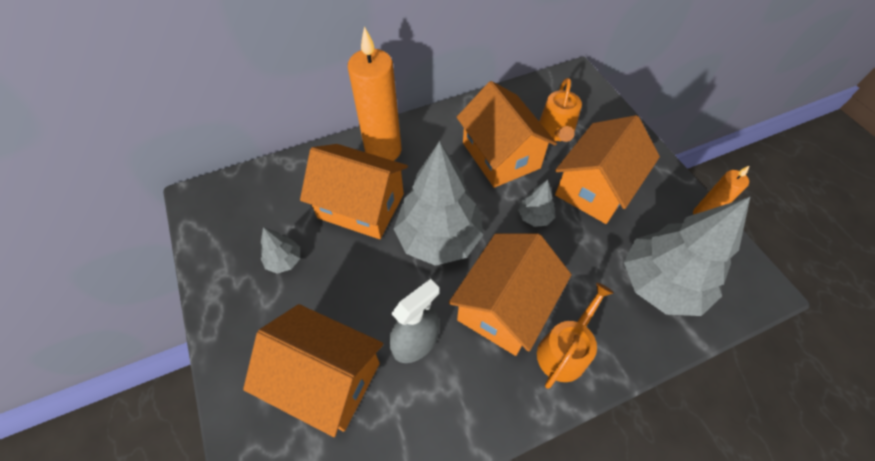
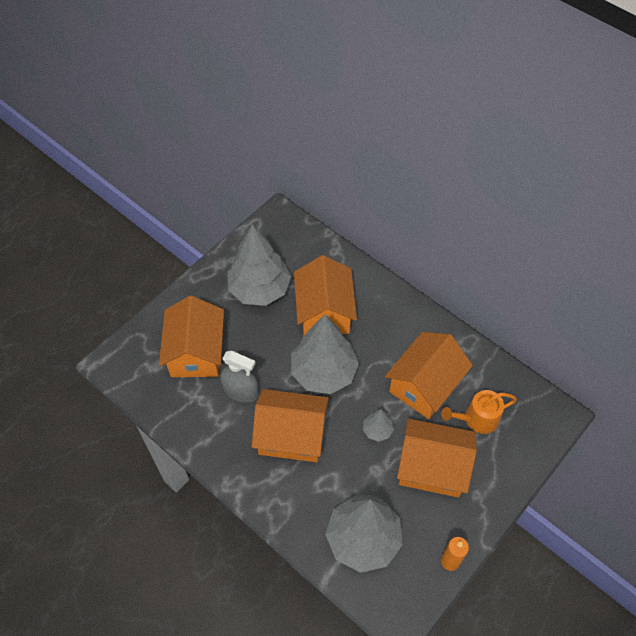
camera: 65 degrees right, 0 degrees up
(284, 261) = (259, 289): grey tree -> grey tree, size x2.26
(383, 150) = (381, 302): orange candle -> none
(565, 350) = (276, 485): orange watering can -> none

